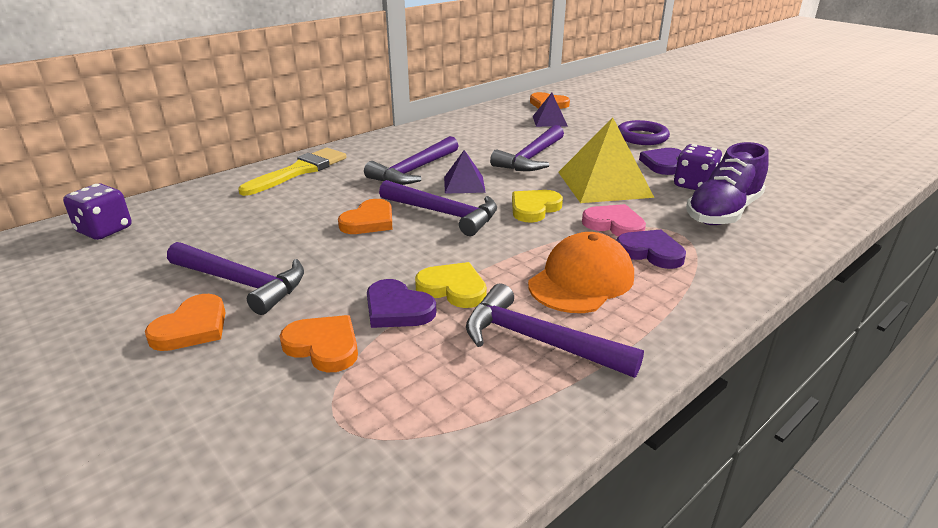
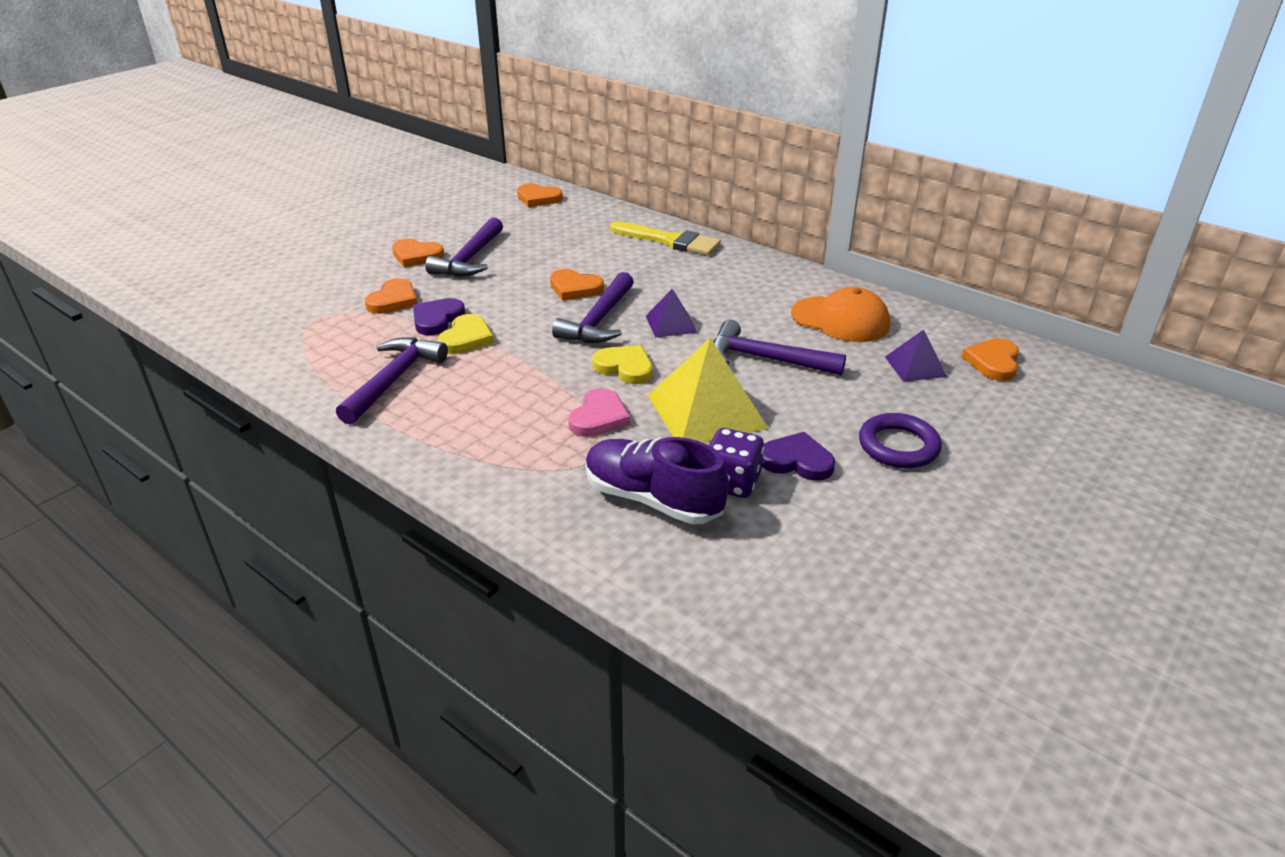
camera: 80 degrees right, 5 degrees up
(104, 230) = (538, 198): purple dice -> orange heart
(414, 170) = (695, 293): purple hammer -> none
(581, 280) = (483, 398): orange cap -> orange cap (840, 319)
(650, 252) = (541, 439): purple heart -> none

